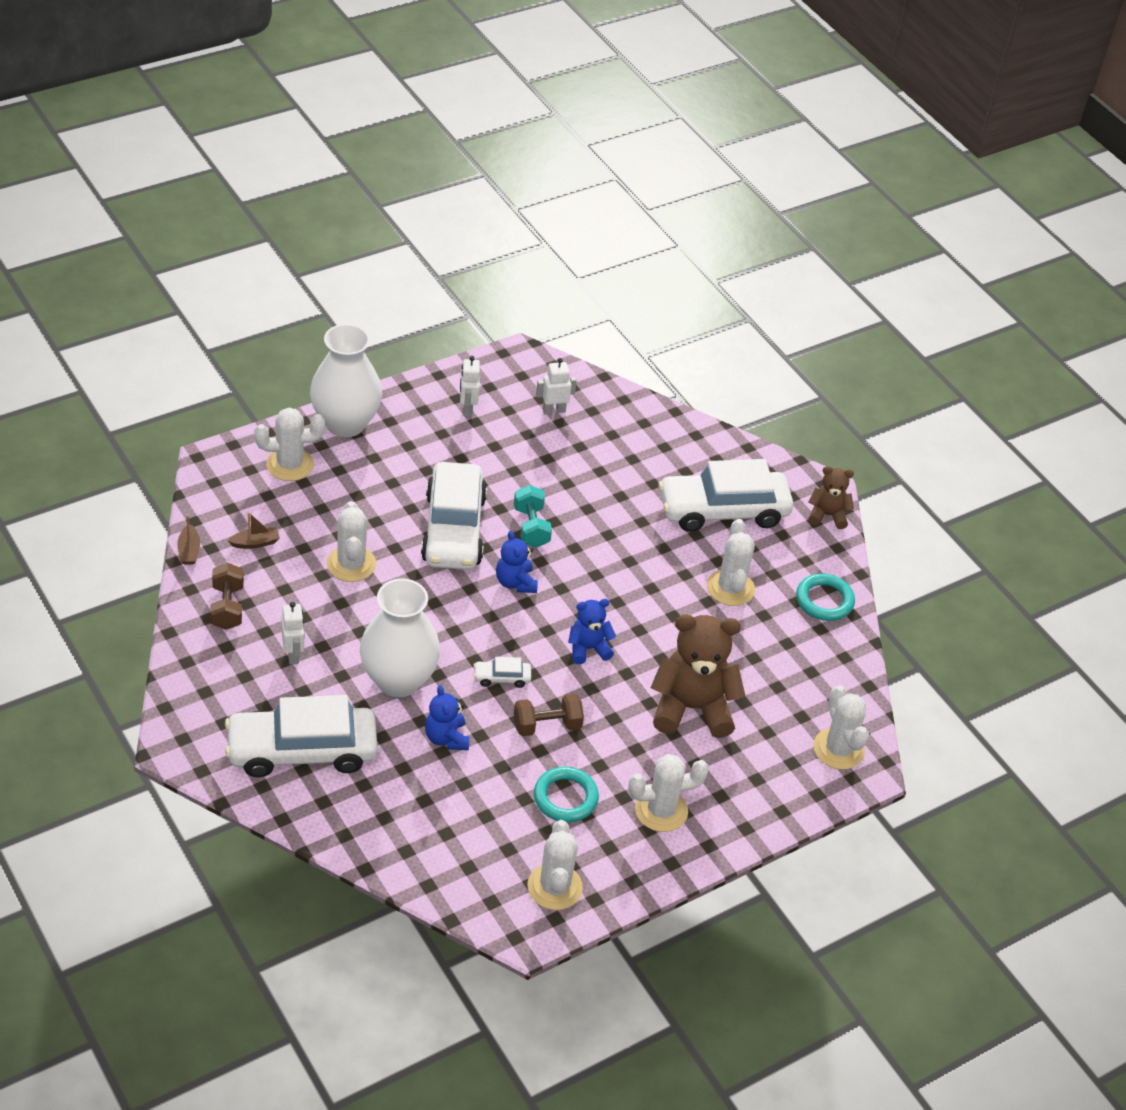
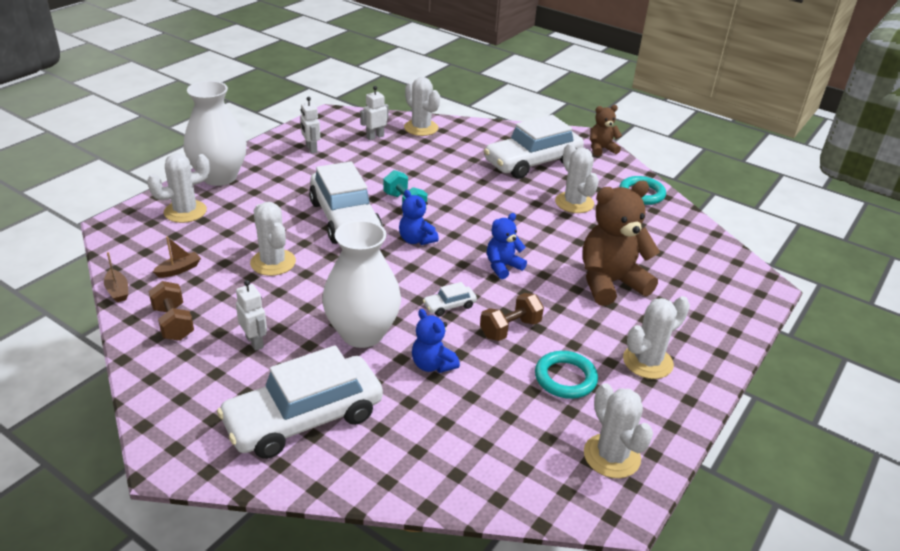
camera: 20 degrees left, 10 degrees down
(838, 749) = (733, 278): white cactus -> white cactus (421, 128)

